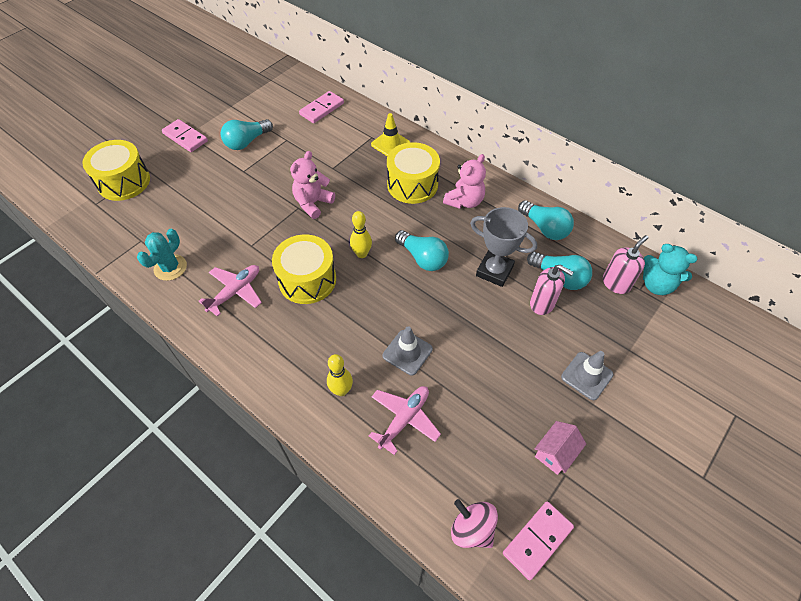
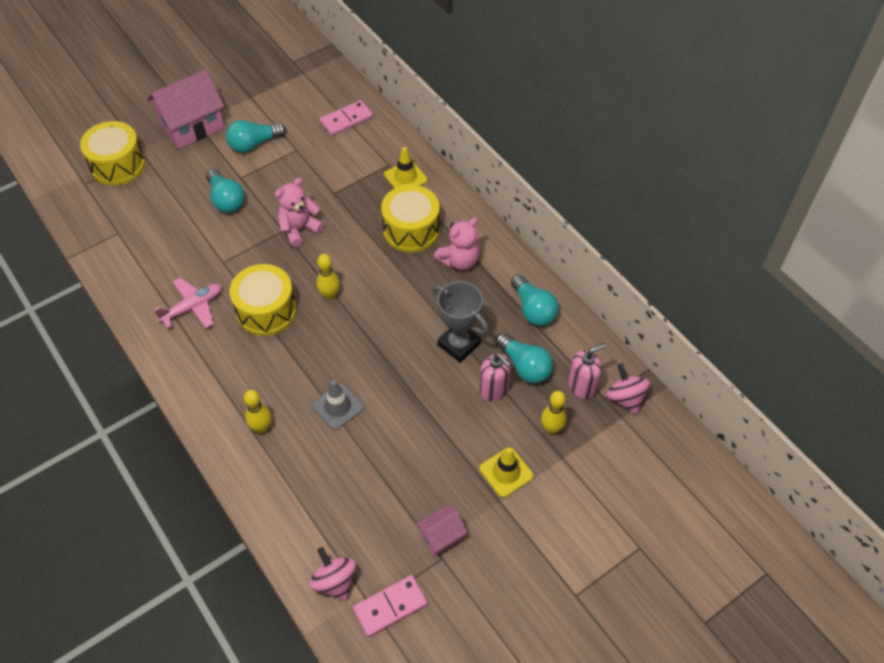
camera: 15 degrees right, 0 degrees up
(170, 268) = (138, 268): turquoise cactus -> none
(185, 137) = (192, 126): pink domino -> pink house
(404, 419) = (310, 469): pink plane -> none
(422, 258) = (390, 313): turquoise light bulb -> turquoise light bulb (226, 200)
(587, 376) = (506, 472): grey traffic cone -> yellow traffic cone
(608, 326) = (551, 428): none -> yellow bowling pin
(656, 285) = (625, 398): turquoise teddy bear -> pink spinning top

